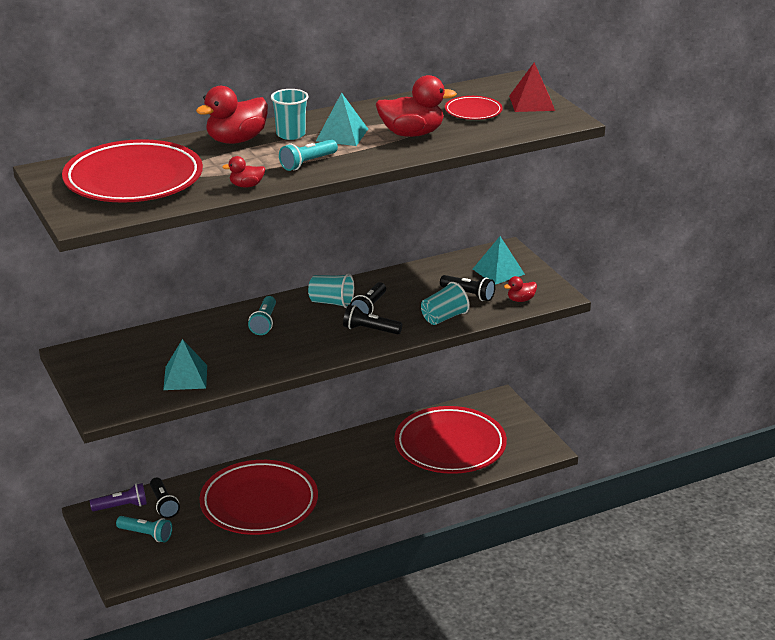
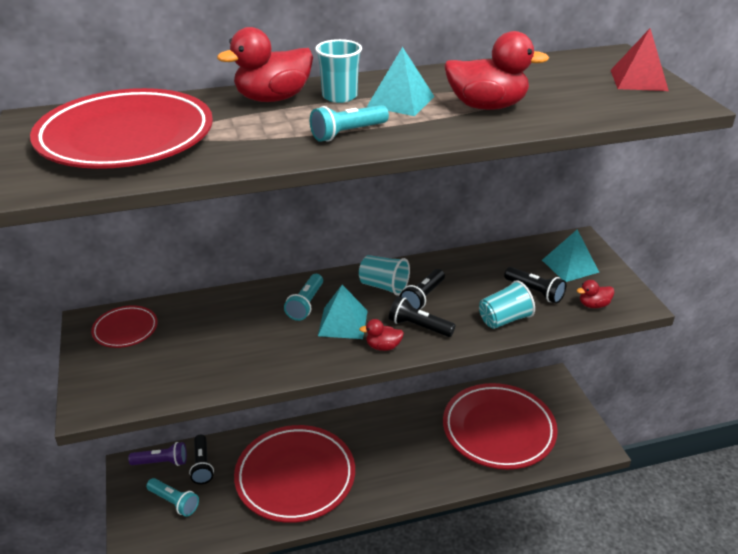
camera: 10 degrees right, 5 degrees up
(185, 377) = (198, 368): turquoise pyramid -> turquoise pyramid (343, 323)
(246, 185) = (259, 157): red duck -> red duck (383, 346)
(473, 111) = (566, 85): red plate -> red plate (125, 329)

